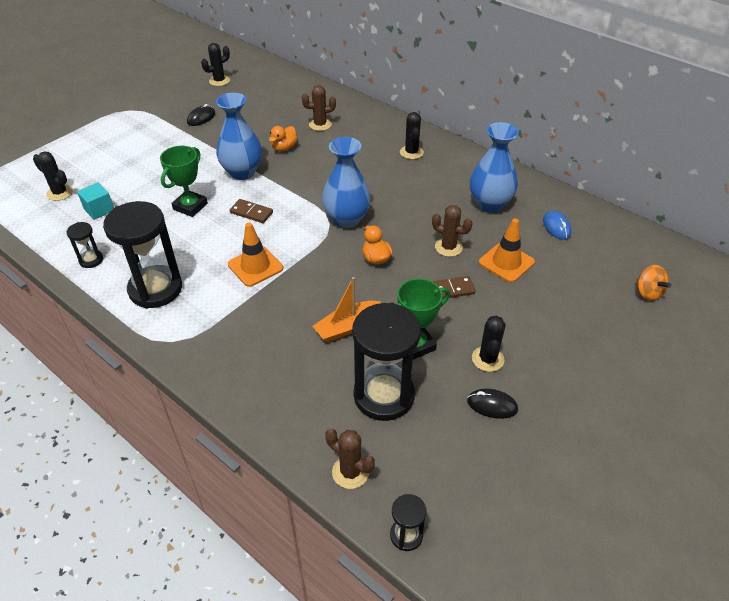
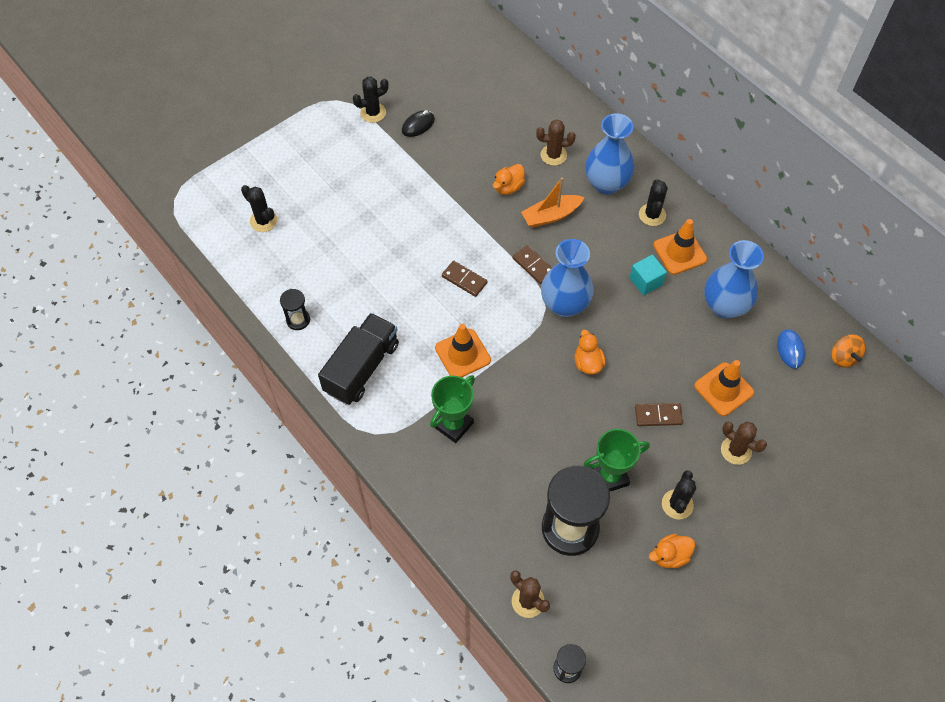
camera: 10 degrees right, 15 degrees up
(99, 210) = (305, 252): turquoise cube -> turquoise cube (646, 281)
(155, 289) = (362, 368): black hourglass -> black truck
(190, 206) = (400, 261): green trophy -> green trophy (453, 425)
(219, 81) = (442, 63): black cactus -> black cactus (373, 113)
(242, 172) = (459, 218): blue vase -> blue vase (606, 183)
(314, 196) = (533, 265): none -> brown domino
(347, 327) = (546, 444): orange boat -> orange boat (551, 216)
(441, 173) = (679, 252): none -> orange traffic cone
(448, 247) = (666, 360): brown cactus -> brown cactus (736, 450)
(492, 405) = (670, 556): black mouse -> orange duck
(648, 293) = (862, 452): orange spinning top -> orange spinning top (843, 357)

